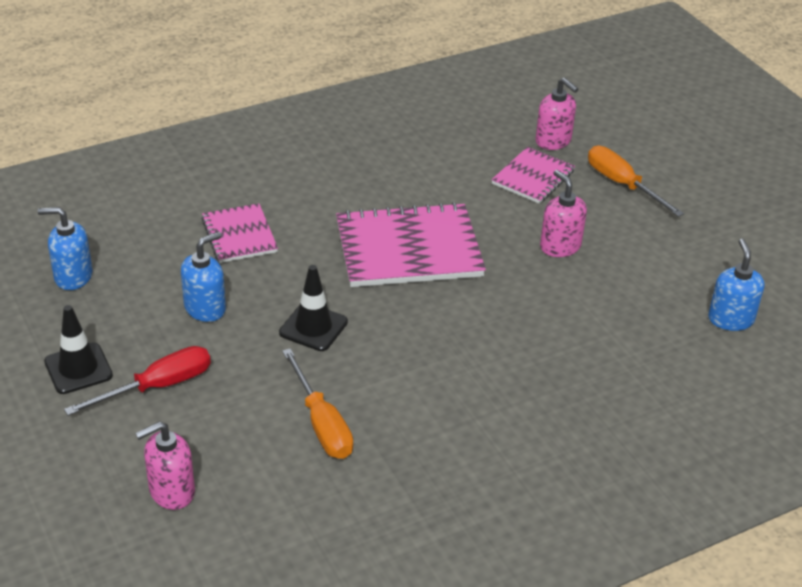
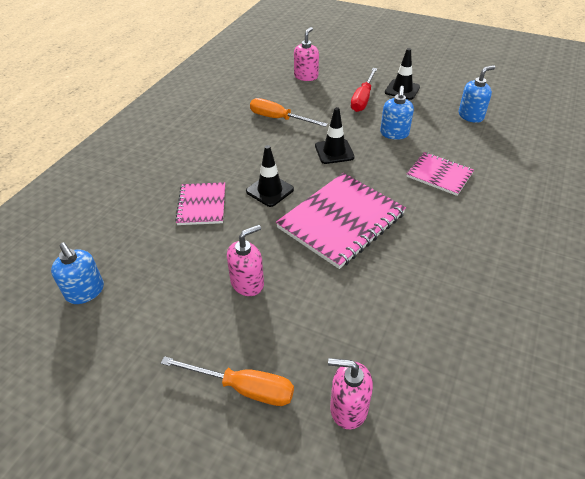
camera: 145 degrees right, 5 degrees up
(449, 321) = (270, 190): none -> black traffic cone
(533, 177) = (324, 343): pink notebook -> pink notebook (202, 205)
(560, 246) = (247, 283): pink soap dispenser -> pink soap dispenser turned 60 degrees counterclockwise

